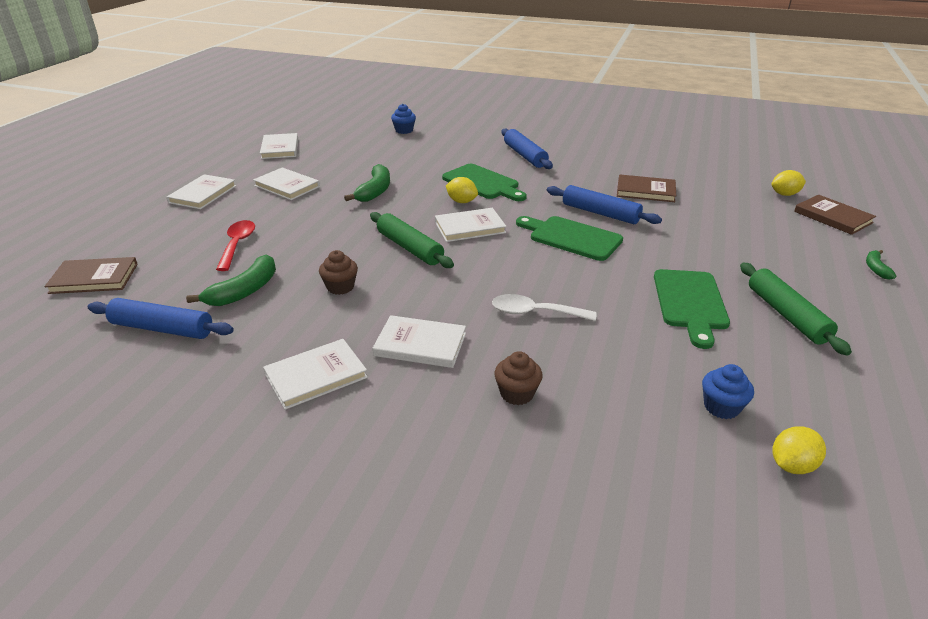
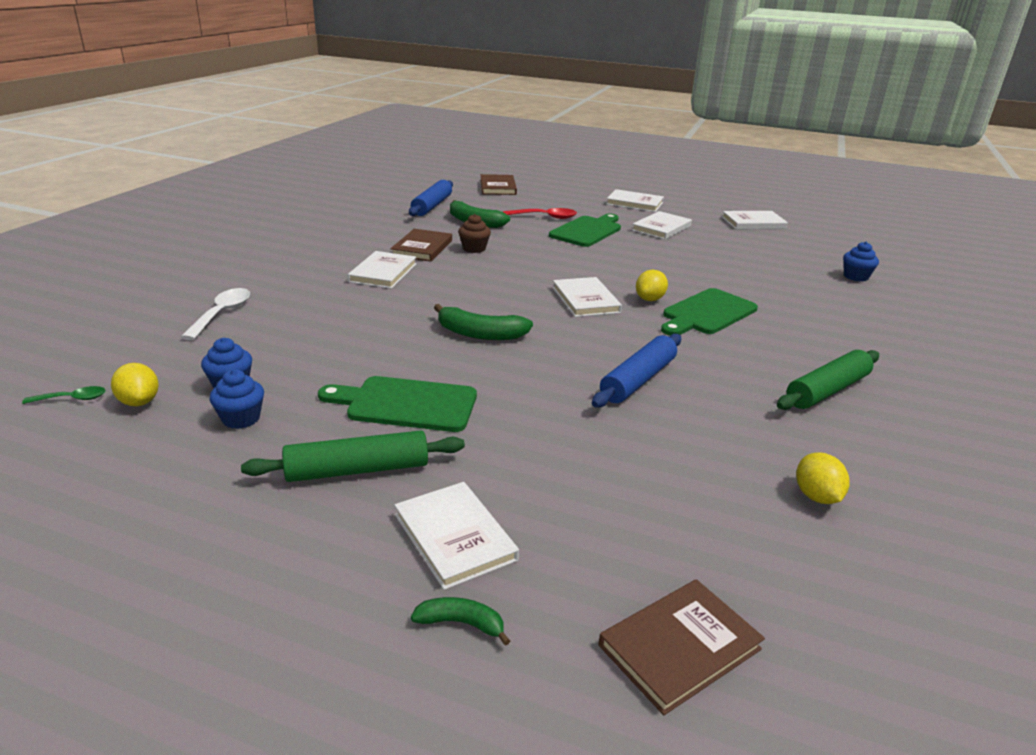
camera: 90 degrees right, 5 degrees down
(316, 376) = (360, 243): white book -> white book (454, 537)
(375, 191) = (663, 261): green banana -> green banana (480, 334)
(409, 248) = (539, 273): green rolling pin -> green rolling pin (827, 390)
(517, 393) = (304, 301): brown cupcake -> none
(525, 156) = (819, 347): blue rolling pin -> none
(535, 313) = (413, 318): white spoon -> white spoon (222, 314)
(571, 237) = (566, 352): green cutting board -> green cutting board (587, 231)
(645, 191) = (729, 430): brown book -> brown book (422, 248)
(769, 386) = (241, 418): none -> blue cupcake
(784, 194) = (780, 605): yellow lemon -> yellow lemon (816, 496)
(825, 527) = (72, 399): none -> green spoon

